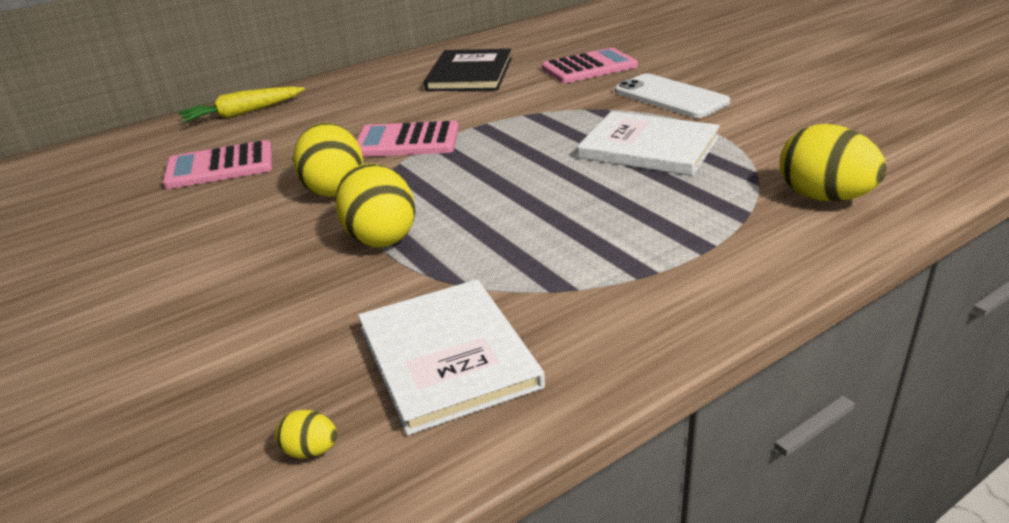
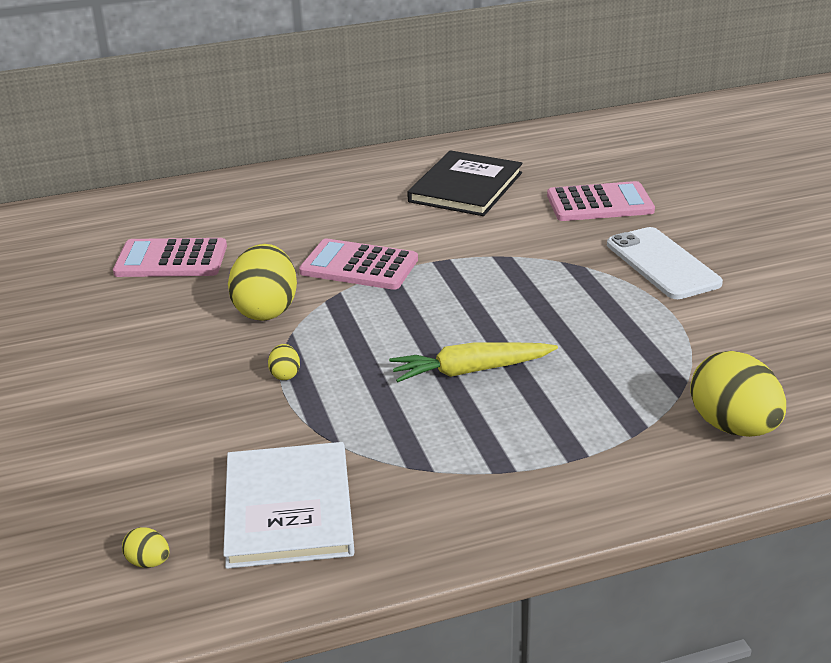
camera: 15 degrees right, 0 degrees up
(243, 113) = (214, 195): yellow carrot -> yellow carrot (470, 371)
(380, 237) = (285, 374): yellow egg -> yellow egg, size x0.43
(648, 148) = (596, 327): white book -> none

